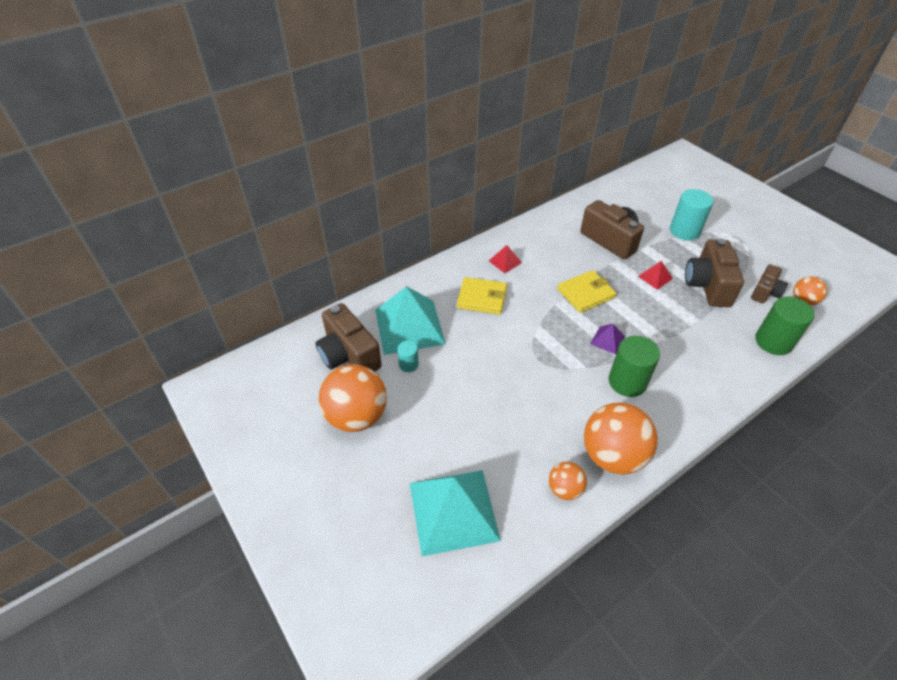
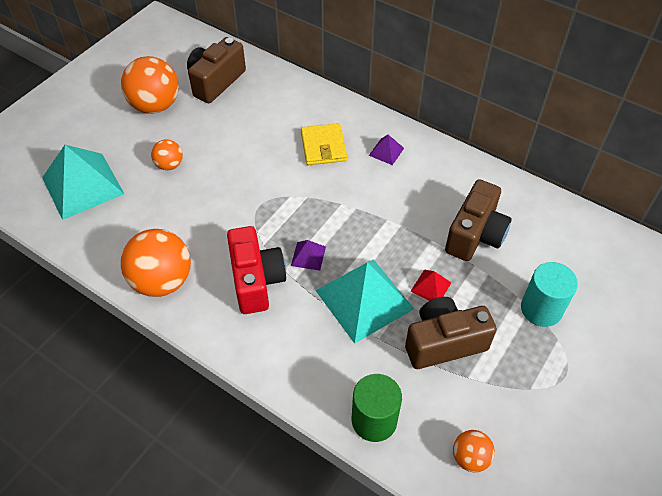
camera: 70 degrees right, 5 degrees up
(408, 364) = (219, 120): turquoise cylinder -> none
(409, 326) = (264, 108): turquoise pyramid -> turquoise pyramid (364, 299)
(505, 261) = (386, 151): red pyramid -> purple pyramid
(564, 489) = (118, 252): orange ball -> orange ball (169, 165)
(585, 293) = (370, 226): yellow wallet -> none
(627, 382) = (256, 280): green cylinder -> red camera
(765, 292) = (464, 409): brown camera -> none

